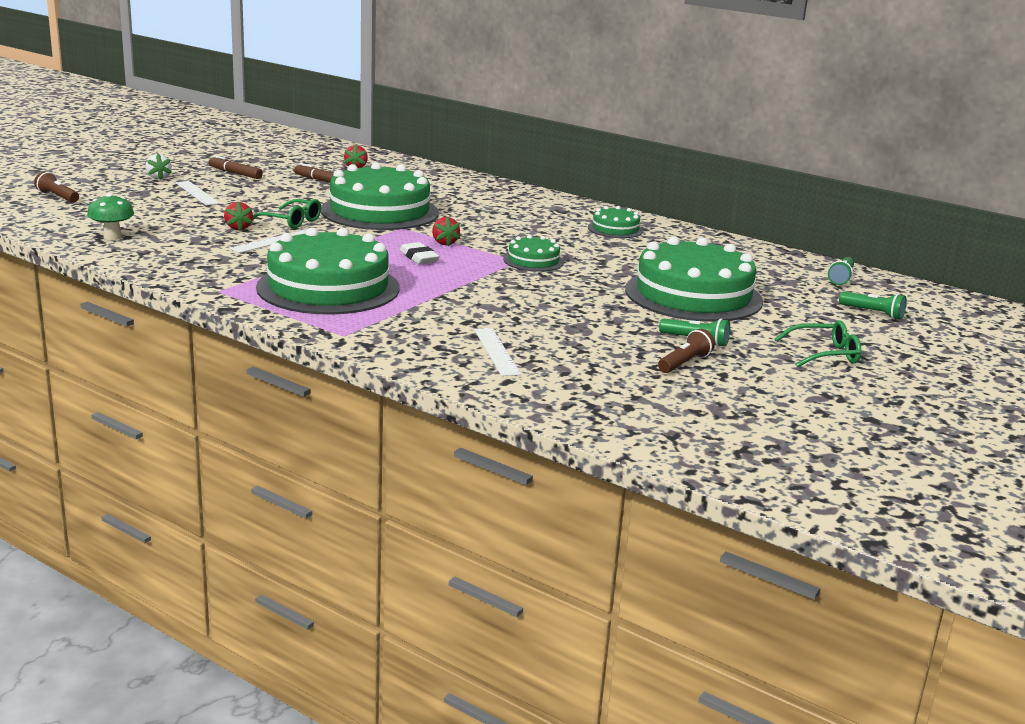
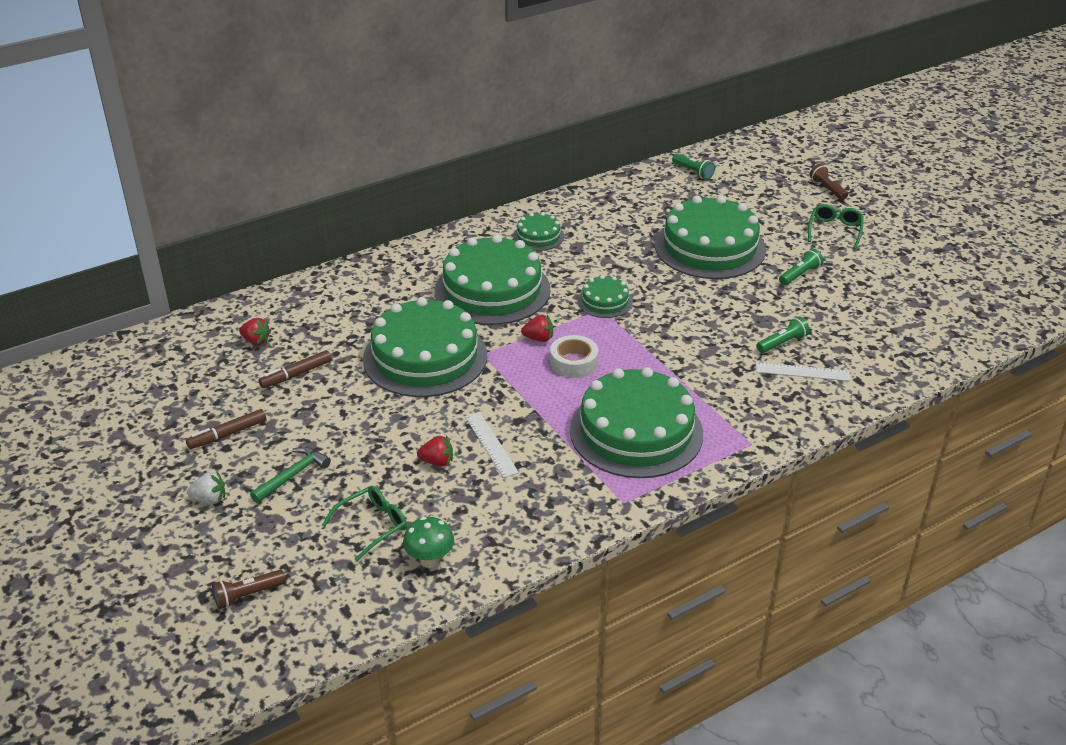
camera: 65 degrees left, 15 degrees up
(197, 193) = (292, 475): white ruler -> green hammer
(291, 221) = (431, 421): green glasses -> green glasses (372, 526)
(419, 257) = (573, 362): white eraser -> white tape
(504, 222) = (492, 290): none -> green cake
(684, 363) = (839, 292): brown flashlight -> brown flashlight (827, 189)
(873, 313) = (765, 185): green flashlight -> green flashlight (782, 343)

